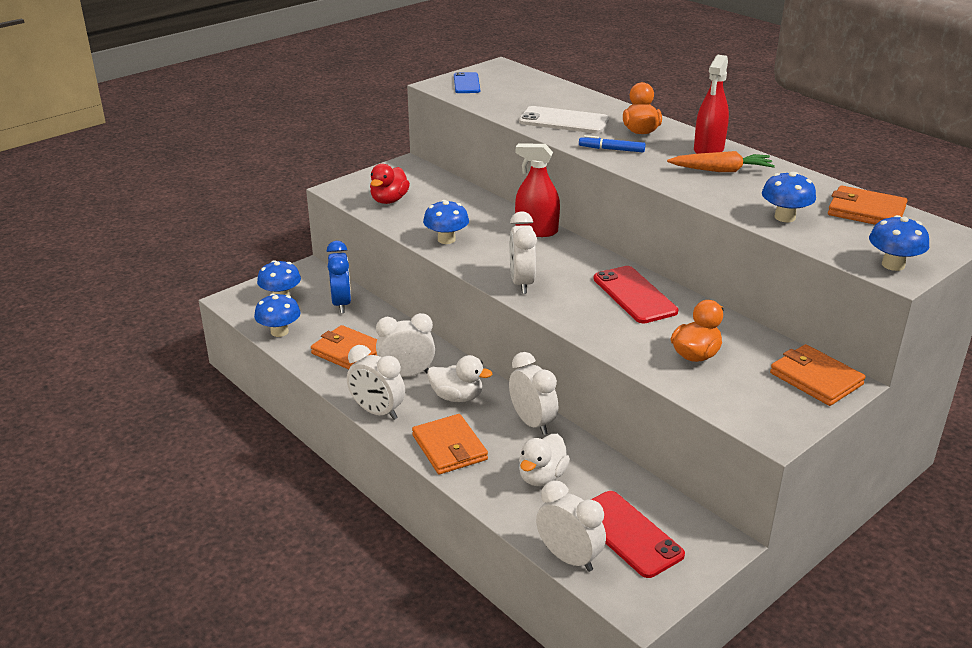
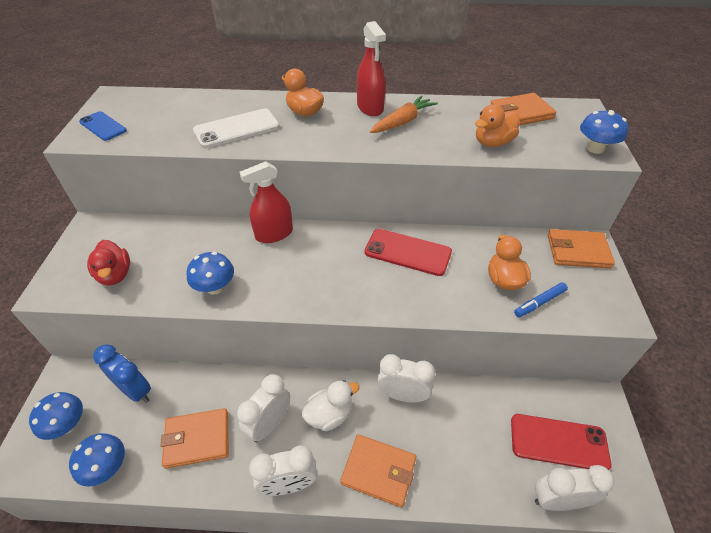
camera: 45 degrees left, 15 degrees up
(521, 283) = (324, 294): white clock -> none
(542, 477) = (462, 440): white duck -> none
(611, 149) = (308, 139): blue marker -> blue marker (539, 302)
(784, 217) = (493, 143): blue mushroom -> orange duck

